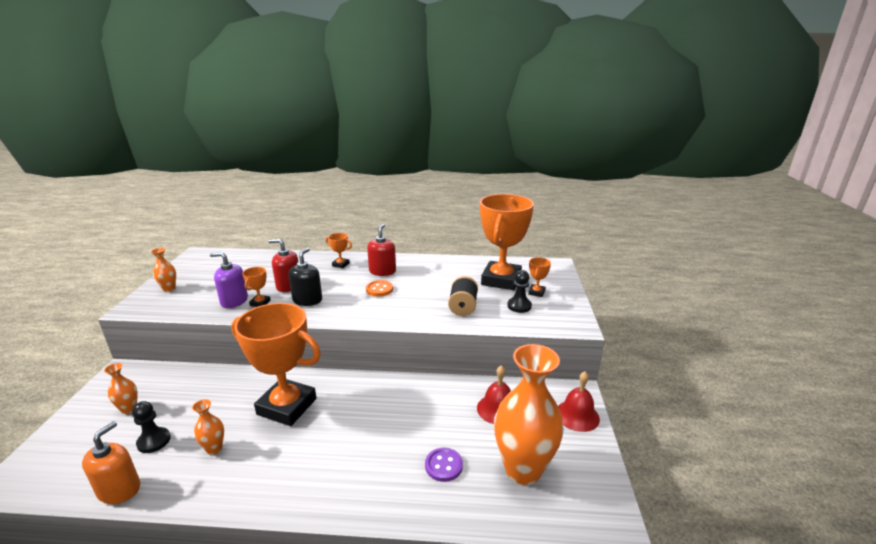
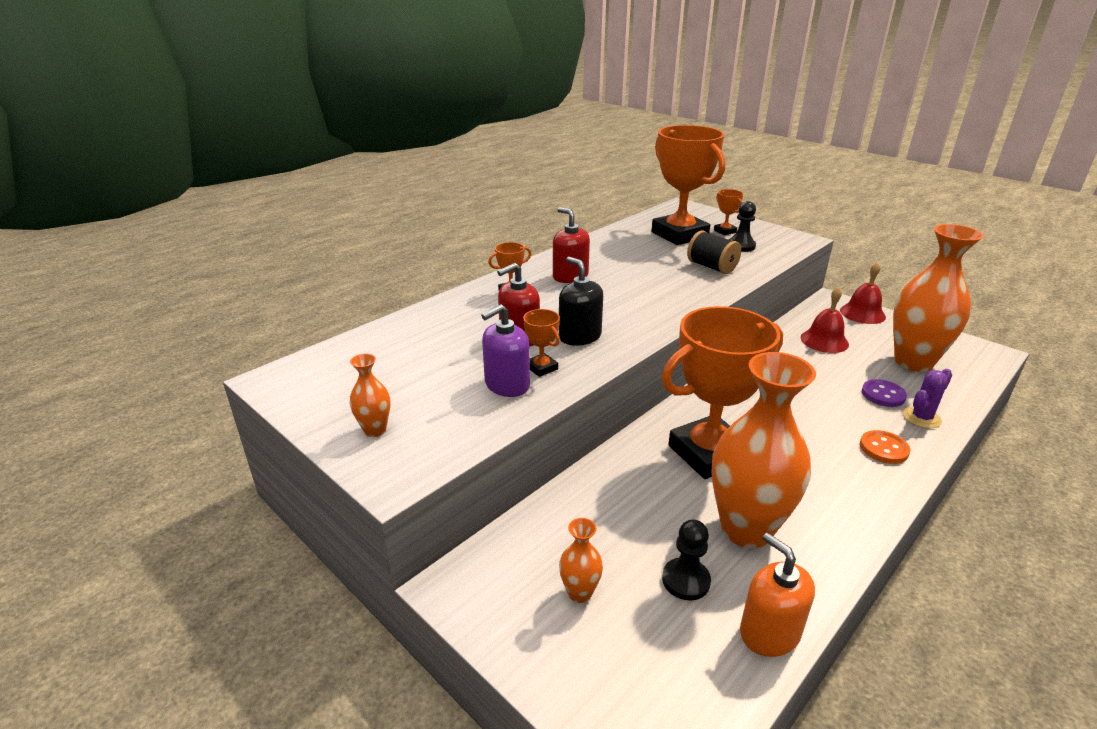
camera: 50 degrees left, 5 degrees up
(214, 448) = (746, 529): orange vase -> orange vase, size x2.31
(379, 289) = (614, 291): orange button -> orange button (883, 448)
(428, 498) = (921, 418): none -> purple cactus

